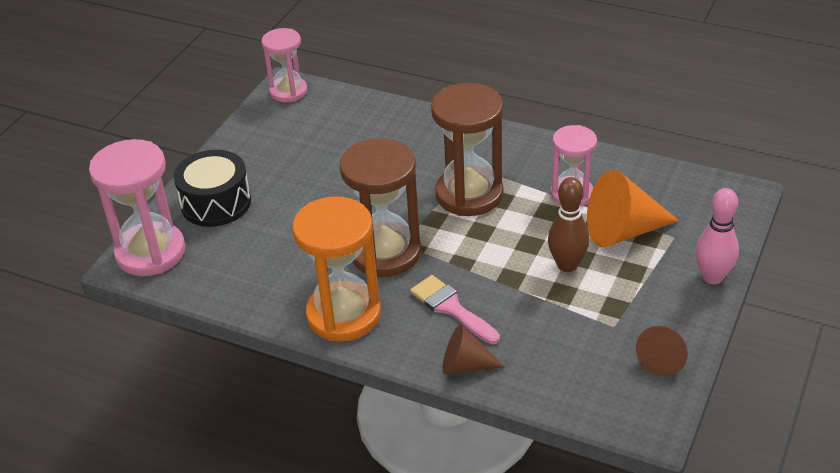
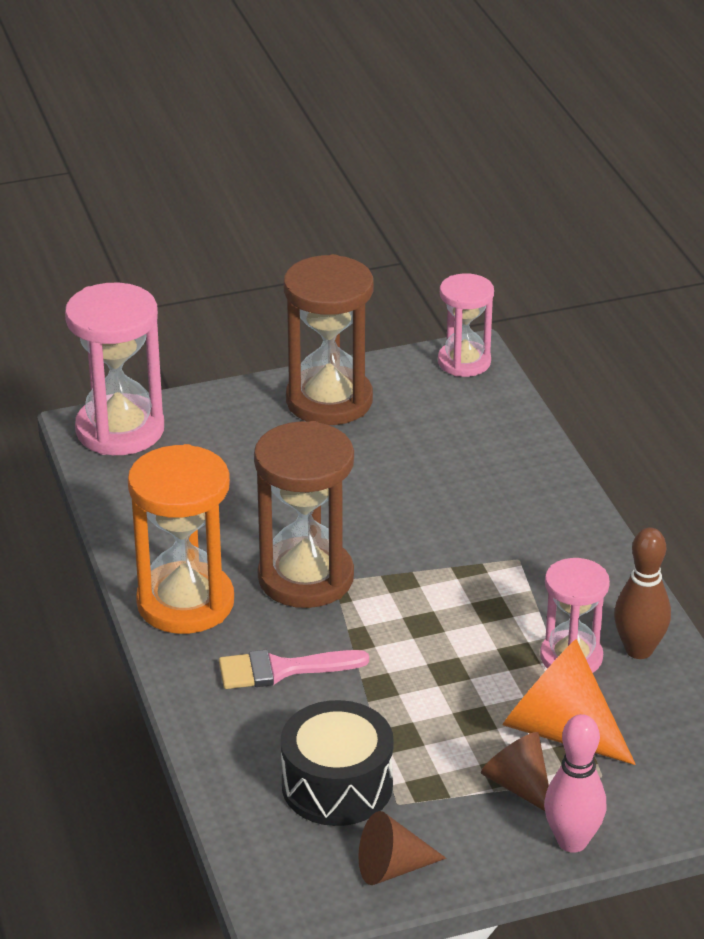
camera: 45 degrees right, 5 degrees down
(216, 203) = (236, 424): black drum -> black drum (337, 785)
(451, 308) = (281, 670): pink brush -> pink brush turned 105 degrees counterclockwise
(465, 365) = (213, 726): brown cone -> brown cone (519, 785)
(469, 194) = (470, 582): brown hourglass -> brown hourglass (329, 400)
(567, 265) = (450, 717): brown bowling pin -> brown bowling pin (639, 650)

